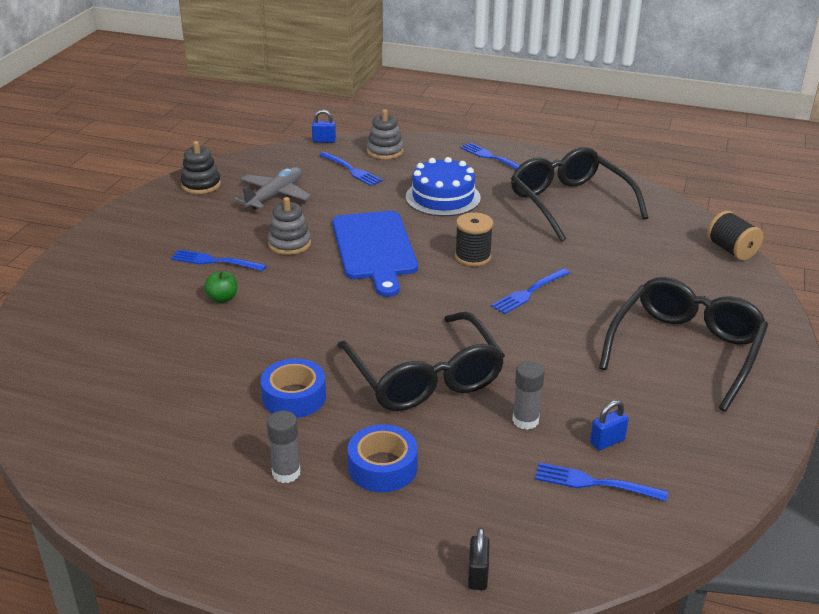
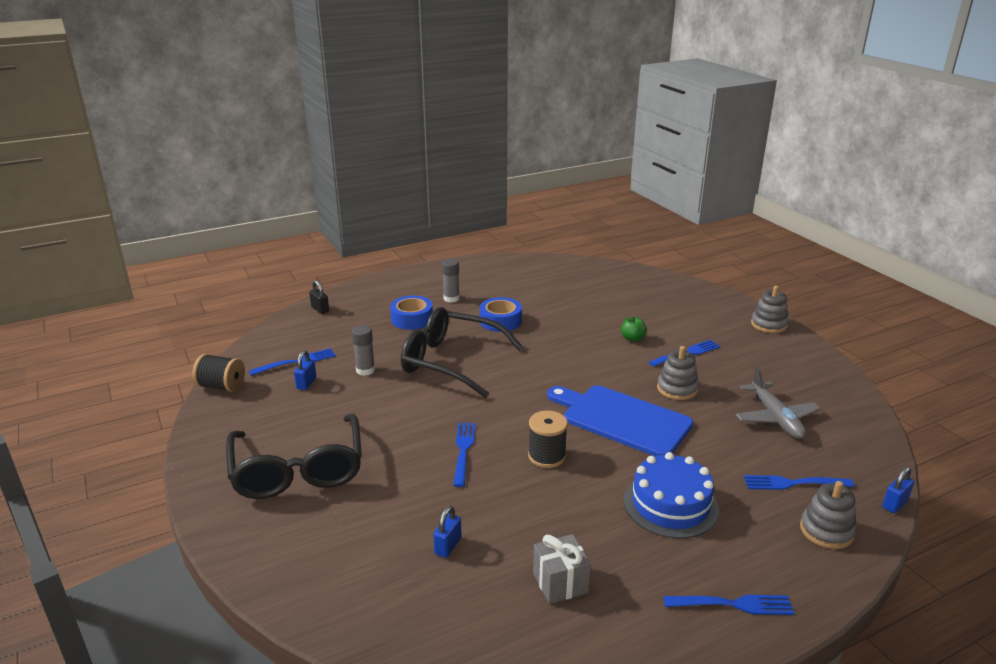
camera: 135 degrees right, 5 degrees down
(93, 243) = (769, 324): none -> grey stacking toy
(201, 185) = (835, 394): black stacking toy -> none
(568, 202) = (560, 583): black glasses -> grey gift
(615, 247) = (448, 546): none -> blue padlock
(731, 250) = (326, 624): black spool -> black spool (221, 386)

